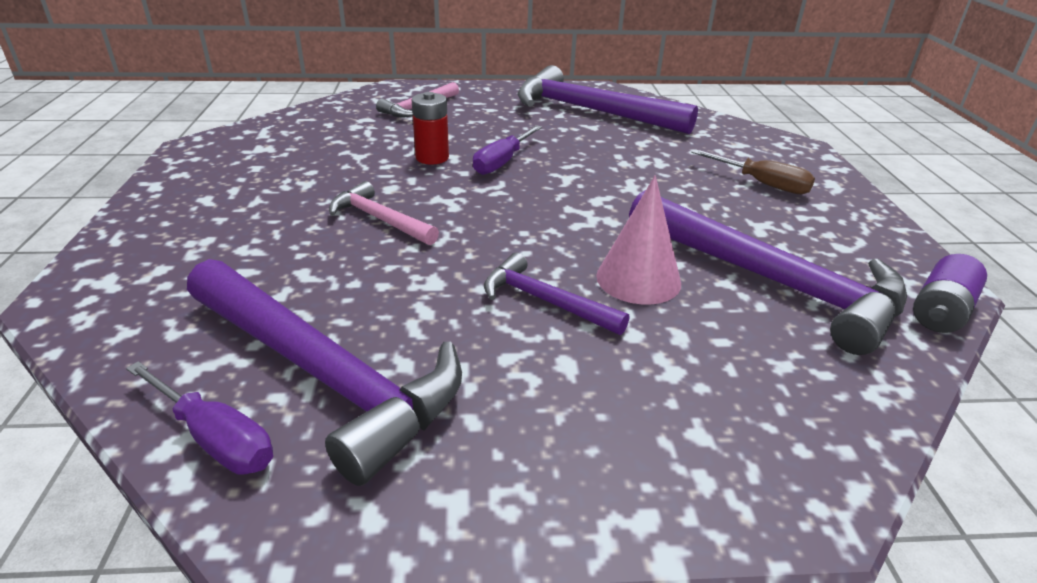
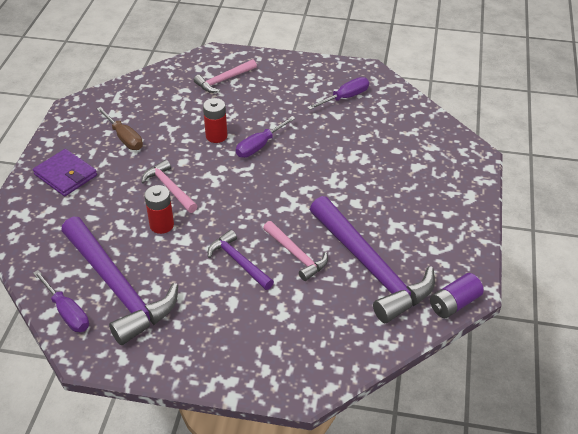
camera: 15 degrees right, 10 degrees up
(188, 221) = (66, 175): none -> purple wallet
(383, 267) = (161, 225): none -> red battery
(591, 111) = (345, 98): purple hammer -> purple screwdriver
(638, 279) = (296, 255): pink cone -> pink hammer
(761, 184) = (421, 189): brown screwdriver -> brown screwdriver (124, 138)

